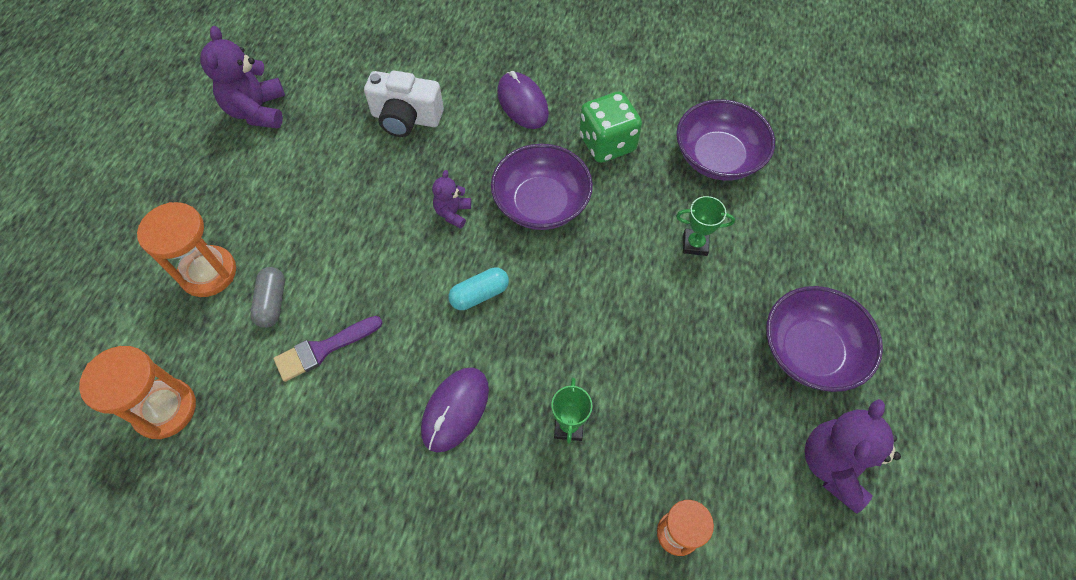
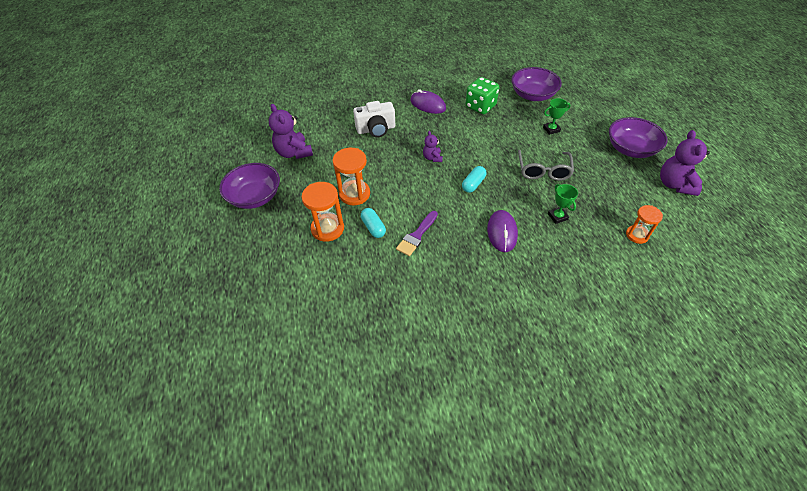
camera: 25 degrees left, 10 degrees down
(165, 409) = (355, 295): orange hourglass -> orange hourglass (354, 194)
(272, 302) = (373, 227): grey capsule -> turquoise capsule
(541, 203) = (470, 139): purple bowl -> purple bowl (255, 197)
(615, 323) = (543, 171): none -> grey glasses

